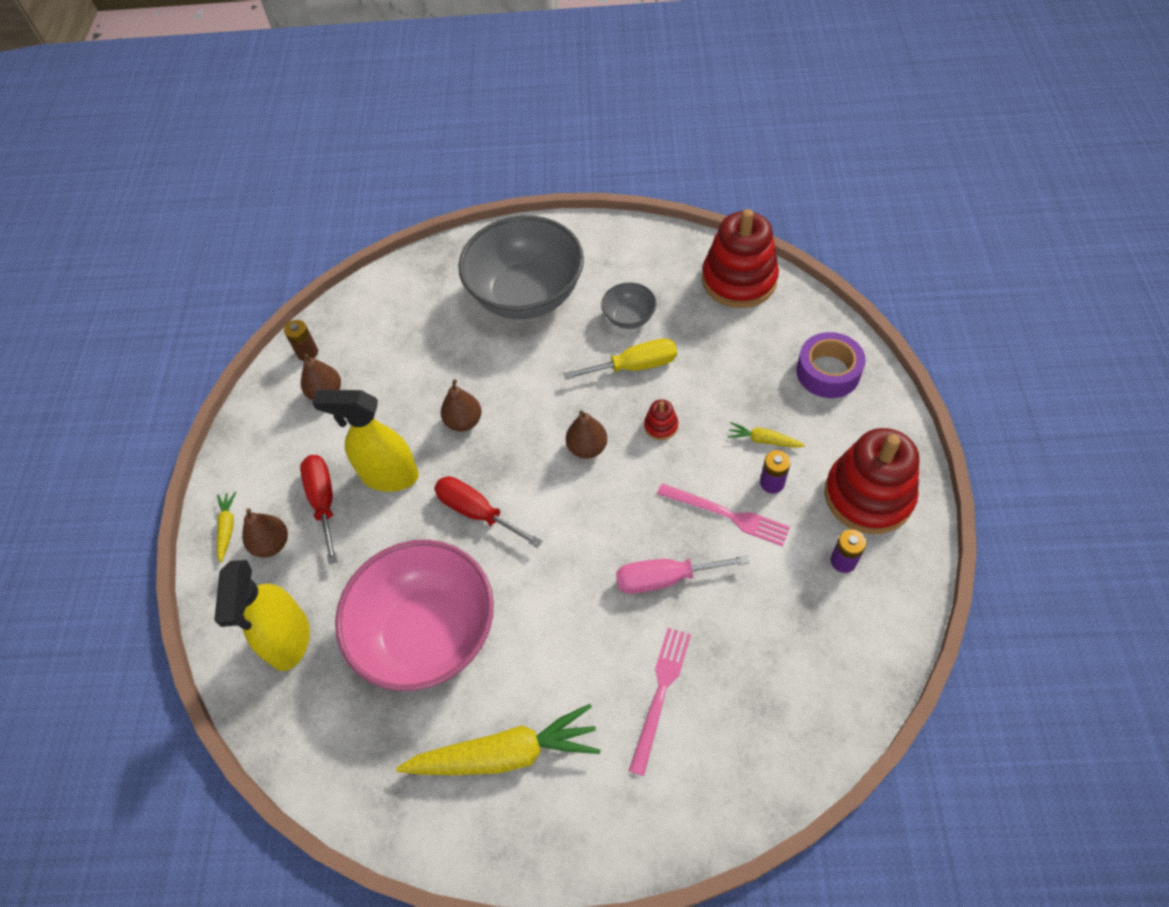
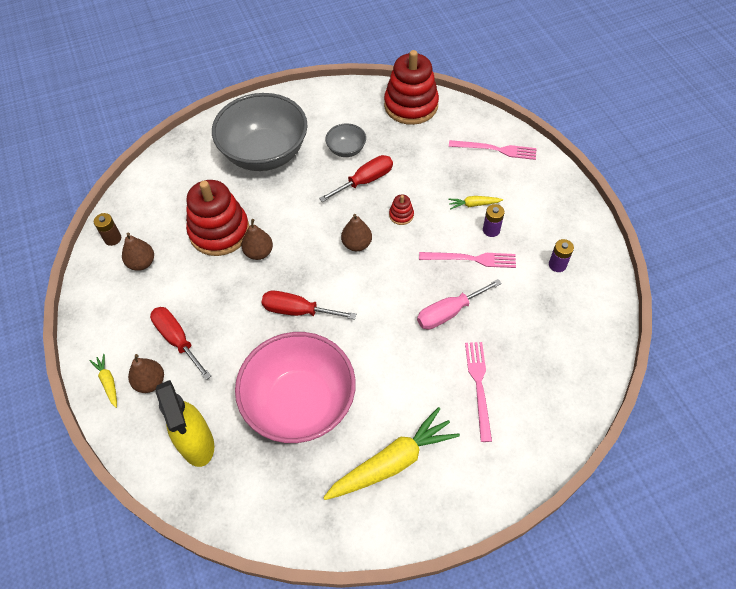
camera: 25 degrees left, 0 degrees up
(389, 476) = (219, 306): yellow spray bottle -> none
(635, 366) = (365, 181): yellow screwdriver -> red screwdriver
(828, 372) = (496, 149): purple tape -> pink fork
(868, 495) = (555, 219): red stacking toy -> red stacking toy (219, 231)

